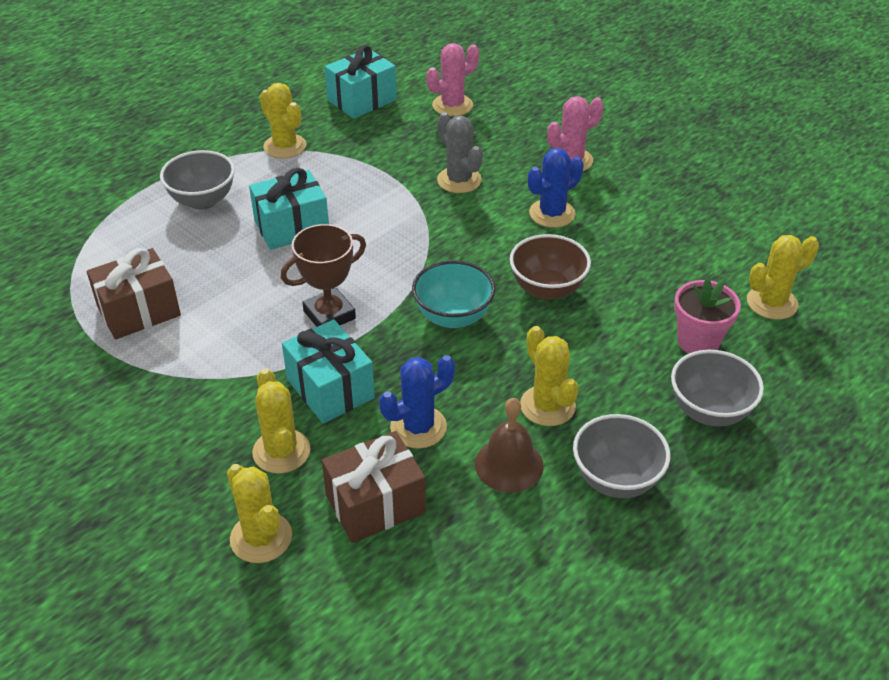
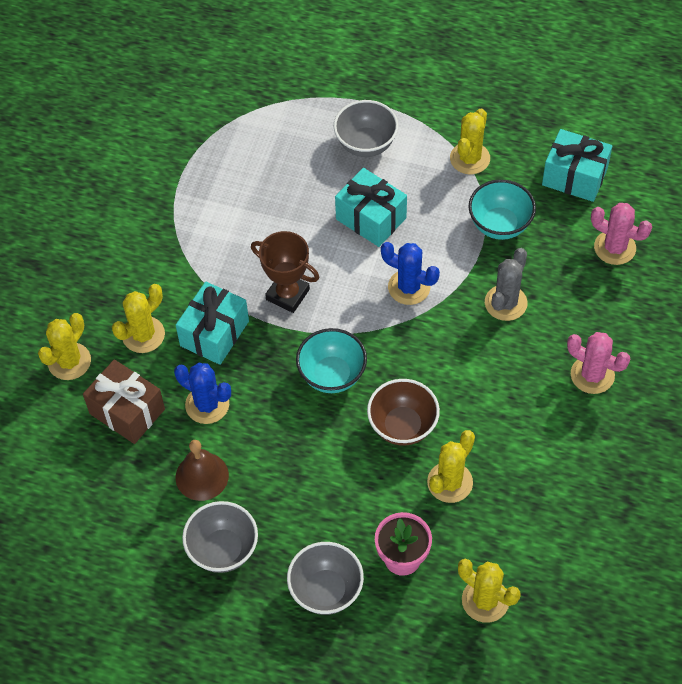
camera: 65 degrees right, 15 degrees up
(139, 311) = (225, 179): brown gift -> none
(373, 155) = (500, 225): none -> turquoise bowl
(547, 406) = (272, 478): yellow cactus -> yellow cactus (450, 482)
(552, 213) = (504, 391): blue cactus -> blue cactus (409, 287)

